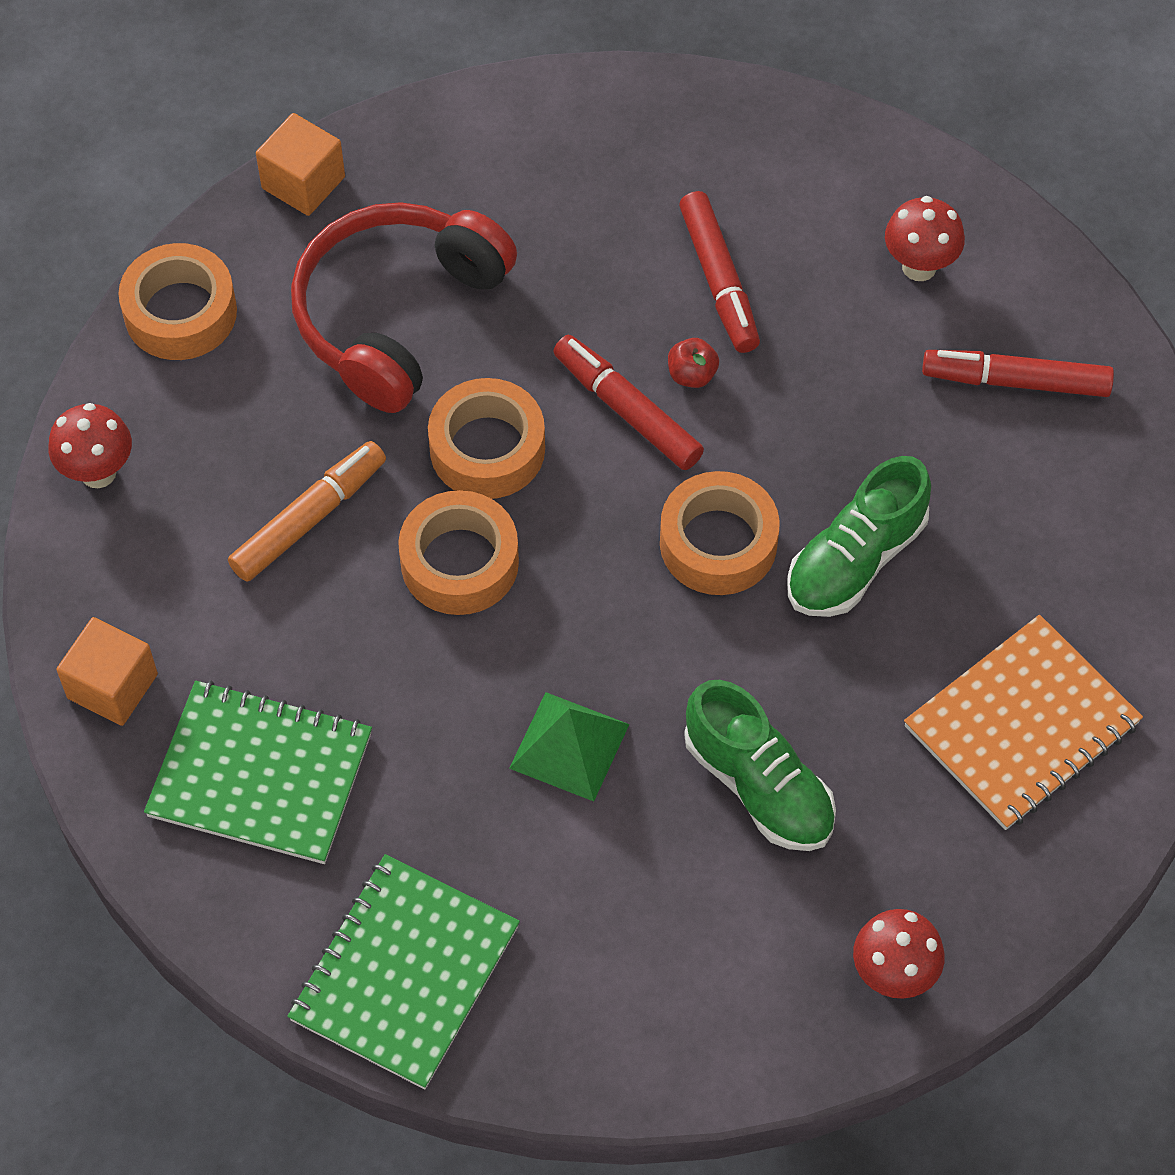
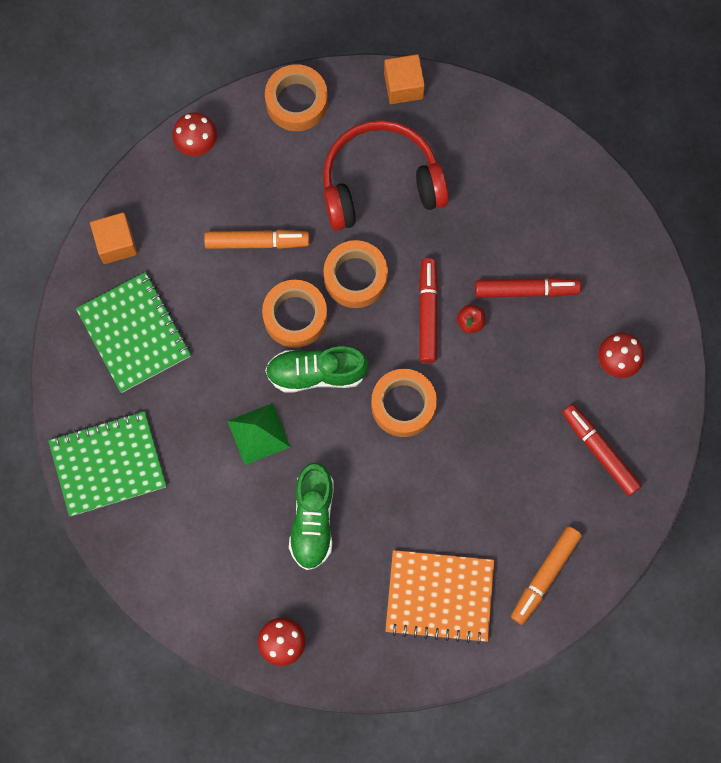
camera: 45 degrees right, 15 degrees up
(719, 280) = (526, 290): red marker -> red marker turned 120 degrees counterclockwise
(855, 559) = (449, 465): green shoe -> green shoe (316, 373)
(1118, 581) = (545, 576): none -> orange marker

